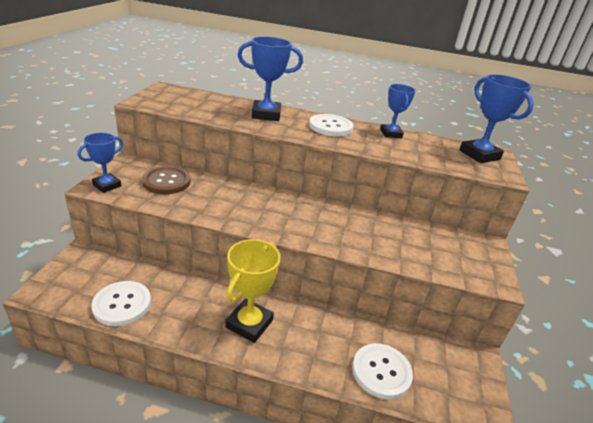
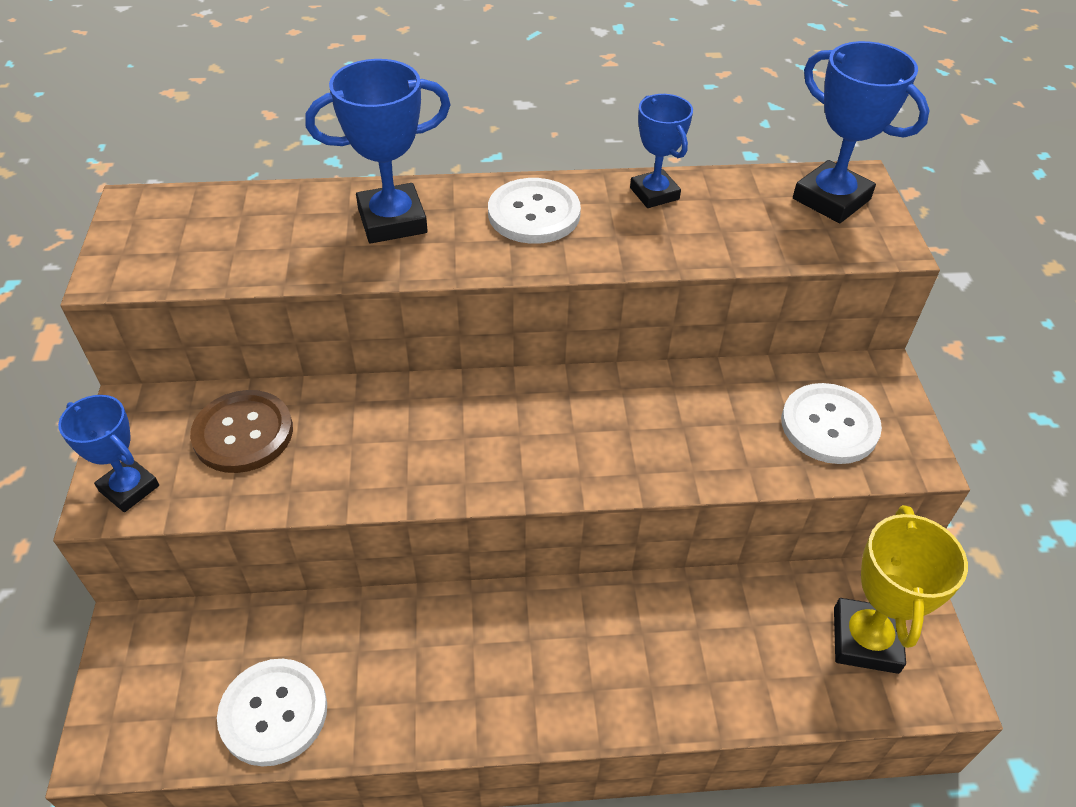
camera: 15 degrees left, 15 degrees up
(107, 185) = (129, 488): blue trophy -> blue trophy turned 75 degrees counterclockwise
(249, 324) = (517, 664): yellow trophy -> yellow trophy (865, 640)
(381, 371) = (766, 672): white button -> white button (829, 425)

